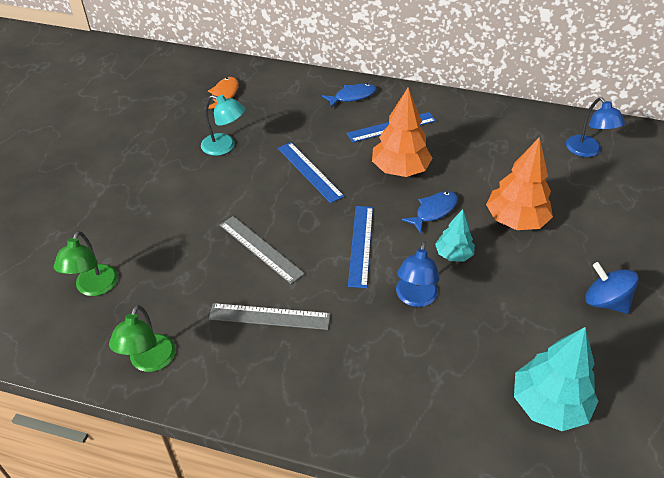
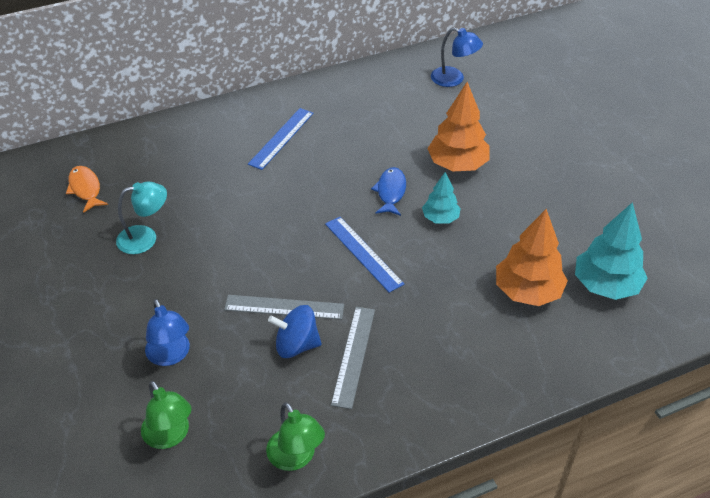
camera: 40 degrees left, 0 degrees up
(269, 316) = (353, 356): grey ruler -> grey ruler turned 45 degrees counterclockwise
(309, 171) = (252, 216): blue ruler -> none
(352, 96) = (216, 127): blue fish -> none
(400, 170) = (328, 172): orange tree -> orange tree (527, 291)
(415, 298) = (447, 269): blue lamp -> blue lamp (170, 356)
(605, 302) = (572, 191): blue spinning top -> blue spinning top (296, 345)

